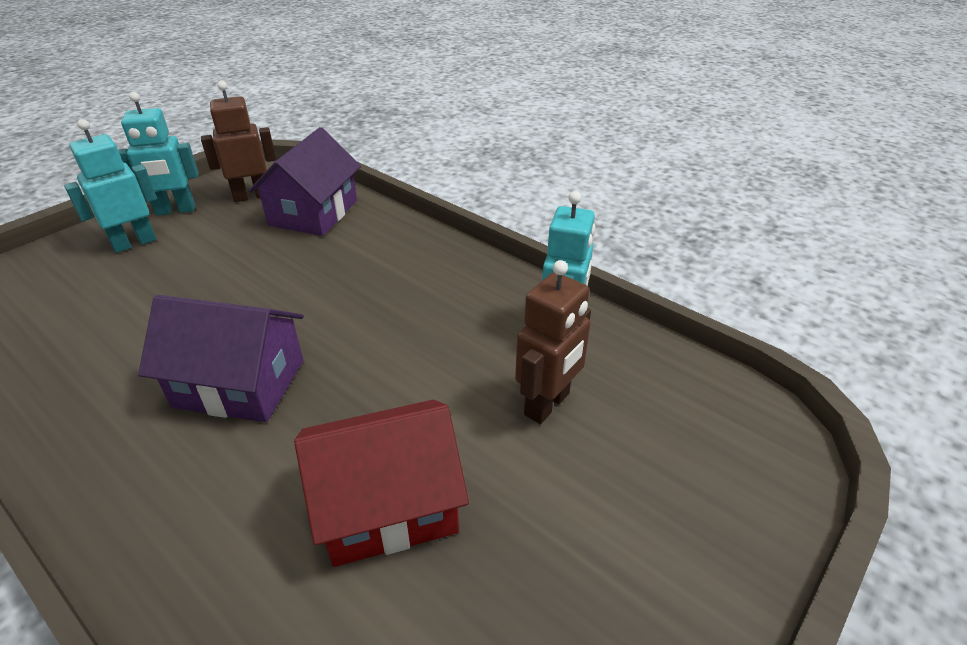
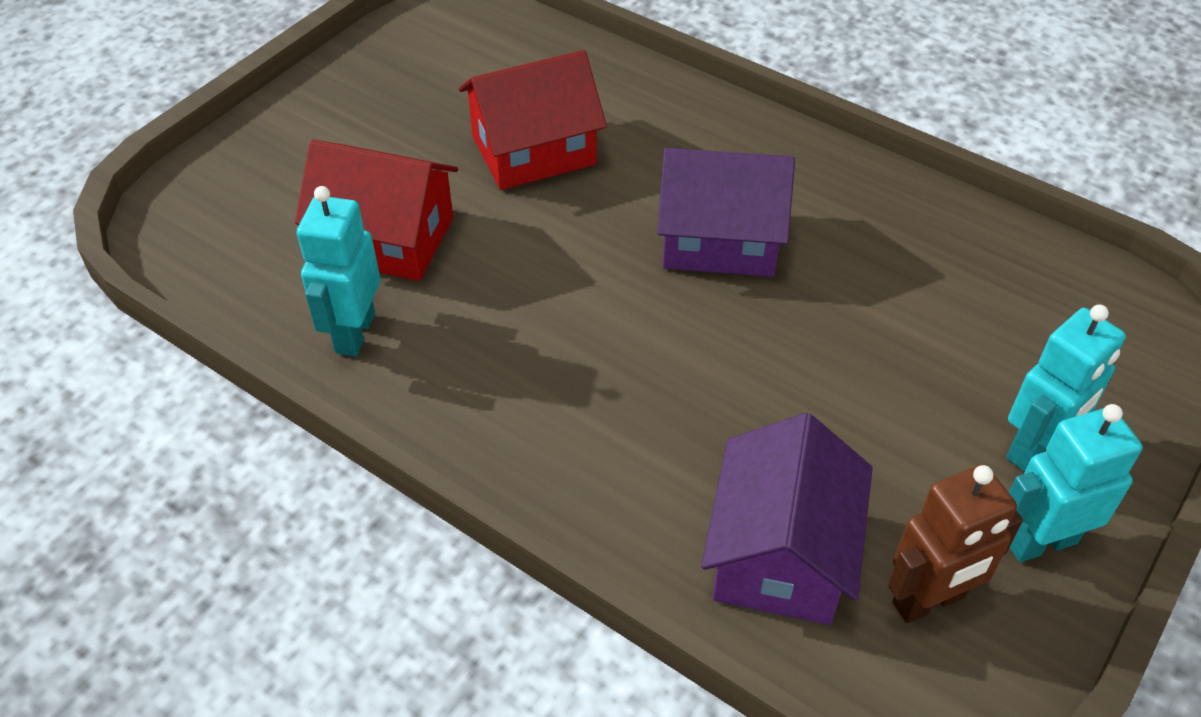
camera: 175 degrees right, 10 degrees up
(547, 404) = (386, 238): brown robot -> red house

